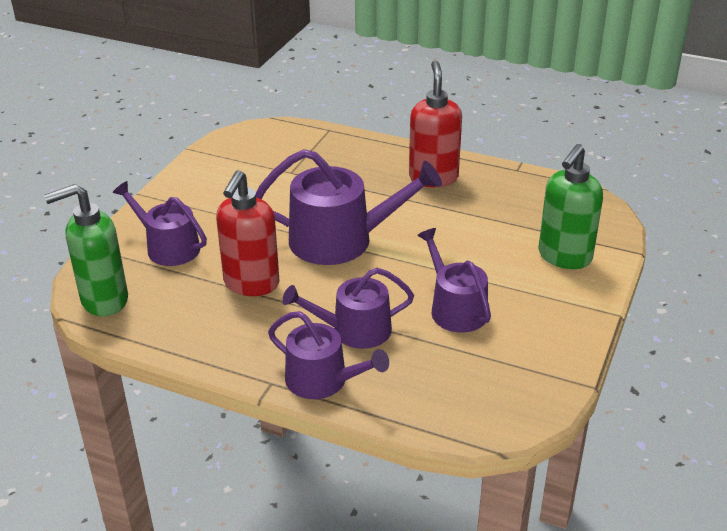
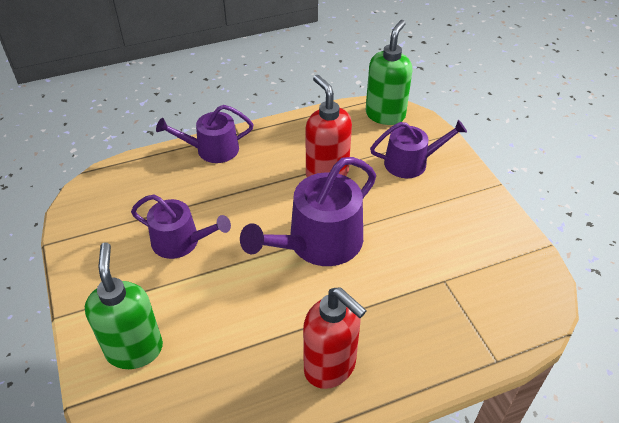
camera: 135 degrees right, 10 degrees up
(354, 330) = (229, 186): purple watering can -> none

